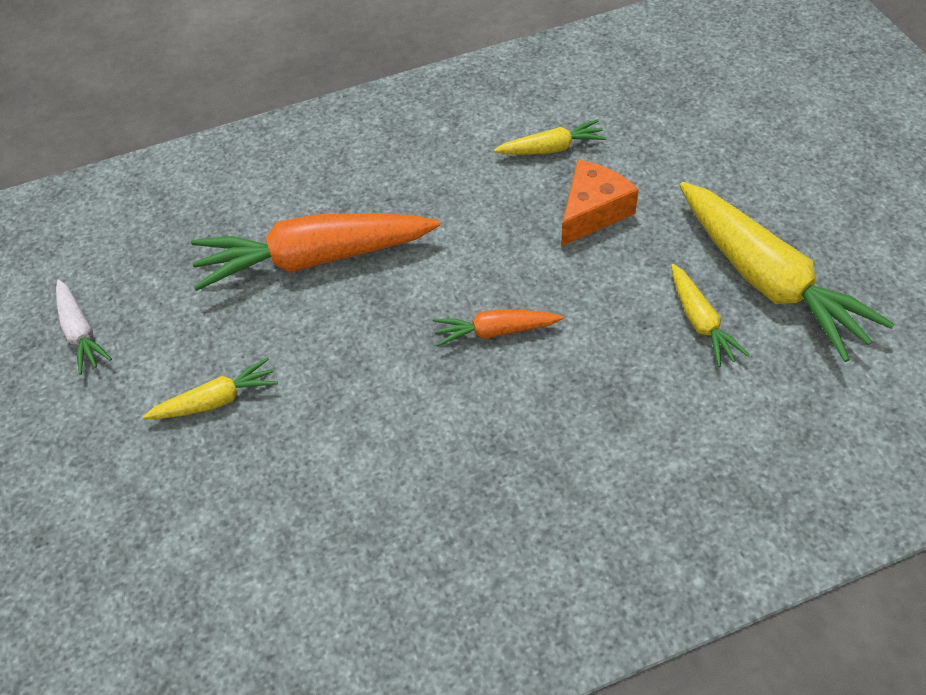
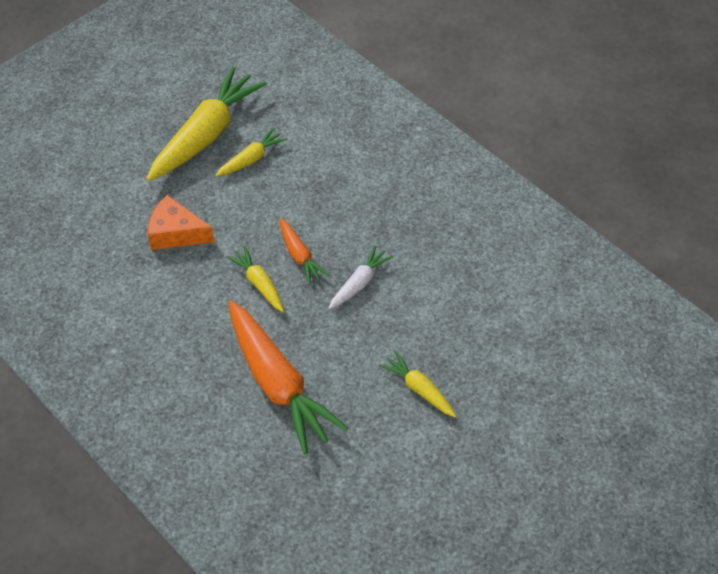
camera: 115 degrees left, 0 degrees up
(80, 332) = (405, 508): white carrot -> white carrot (359, 283)
(551, 148) = (118, 274): yellow carrot -> yellow carrot (259, 284)

